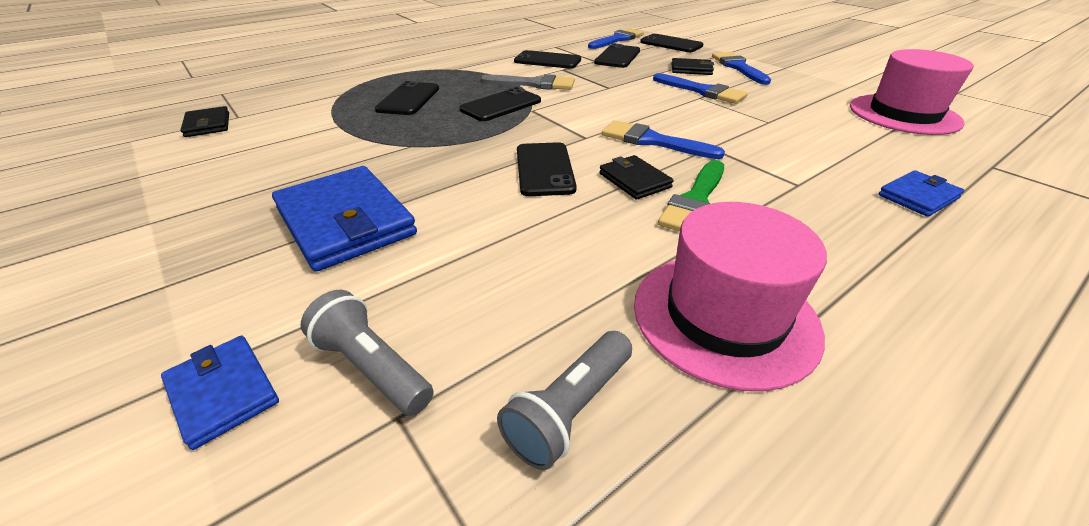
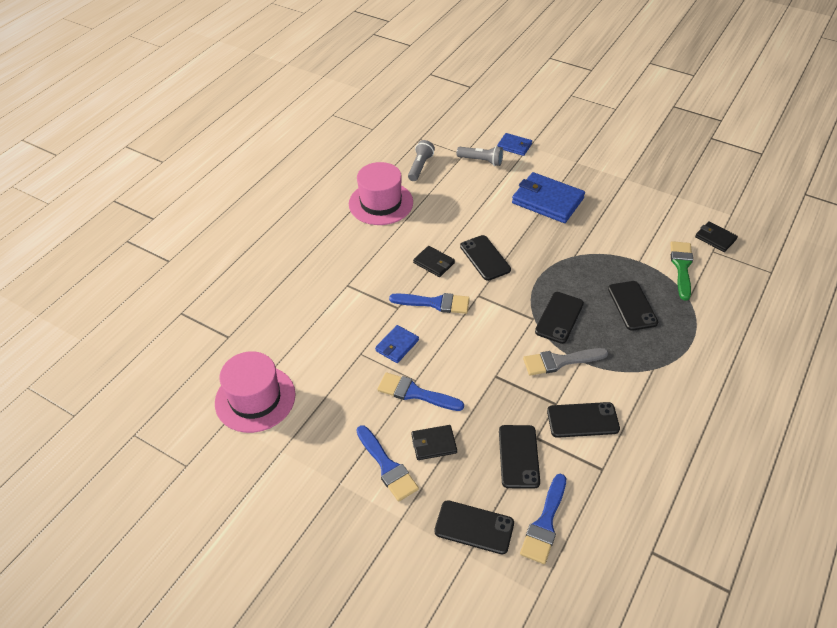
camera: 160 degrees right, 10 degrees up
(695, 201) = (399, 256): green brush -> green brush (682, 267)
(918, 197) = (286, 292): blue wallet -> blue wallet (397, 345)

